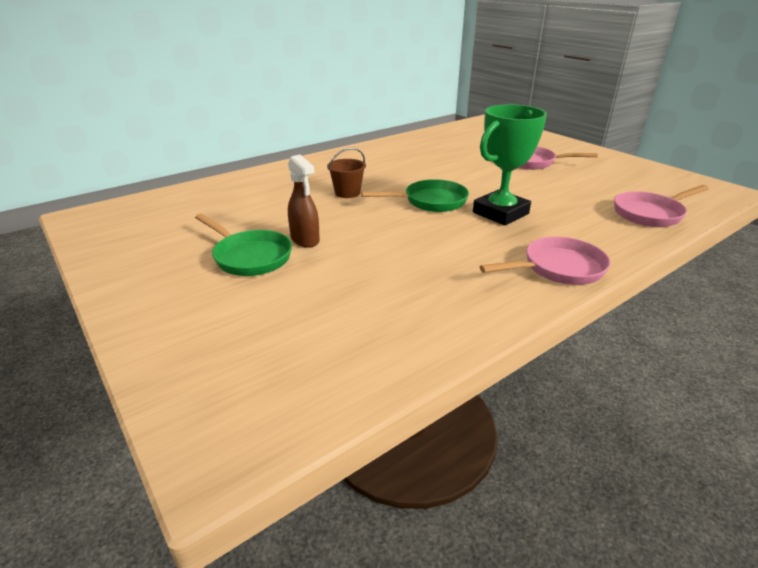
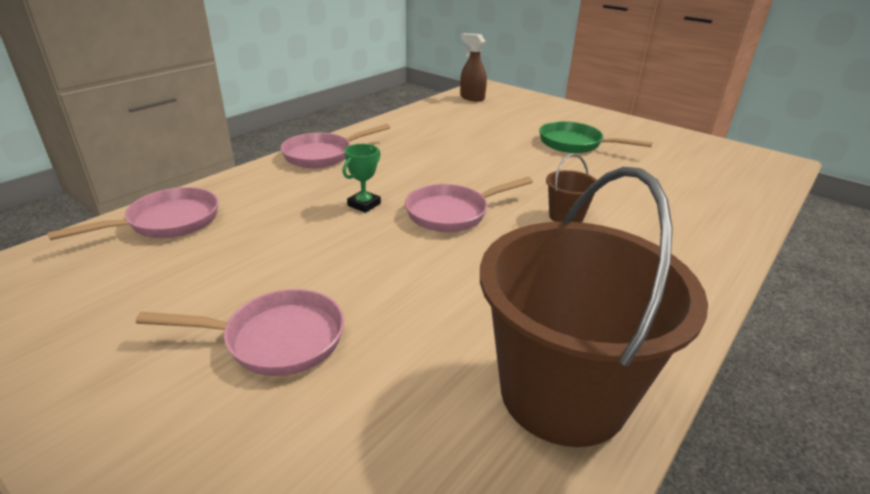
camera: 165 degrees right, 0 degrees up
(305, 240) = (548, 159): brown spray bottle -> brown spray bottle (472, 98)
(414, 144) = (563, 393): none -> brown bucket
(430, 201) = (452, 213): green pan -> pink pan
(500, 213) = (364, 204): green trophy -> green trophy, size x0.48

